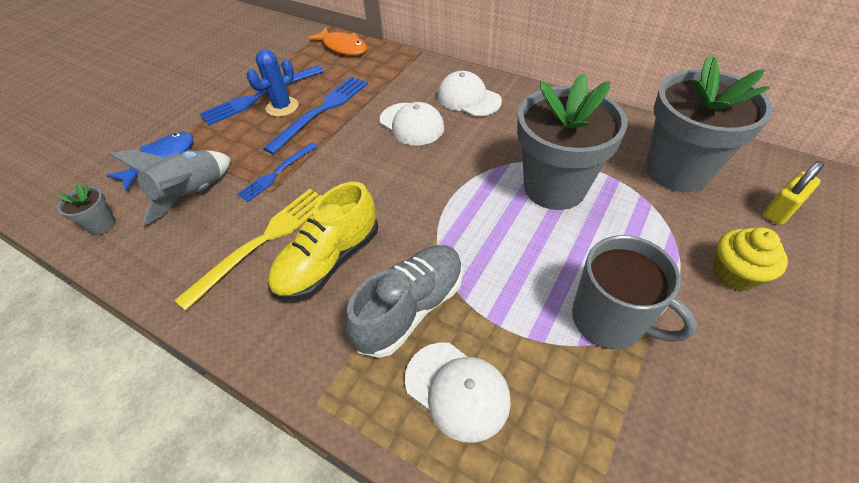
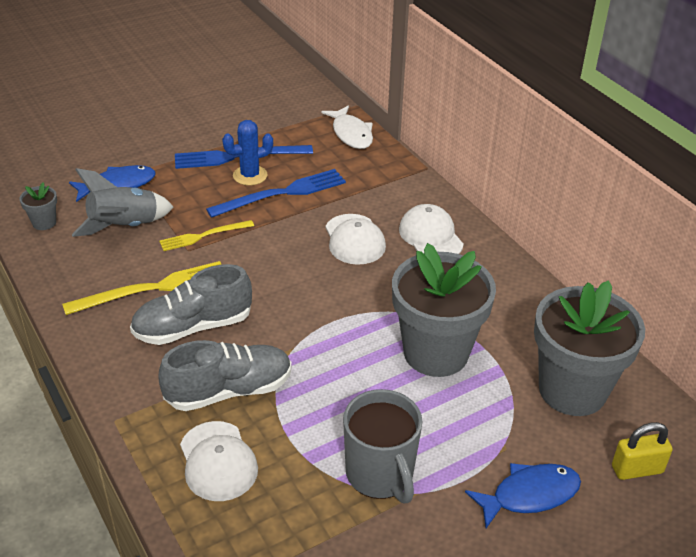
camera: 25 degrees right, 10 degrees down
(277, 173) = (203, 236): blue fork -> yellow fork
(329, 261) = (193, 327): yellow shoe -> grey shoe
(342, 47) = (351, 134): orange fish -> white fish
(735, 273) = (529, 495): yellow cupcake -> blue fish

